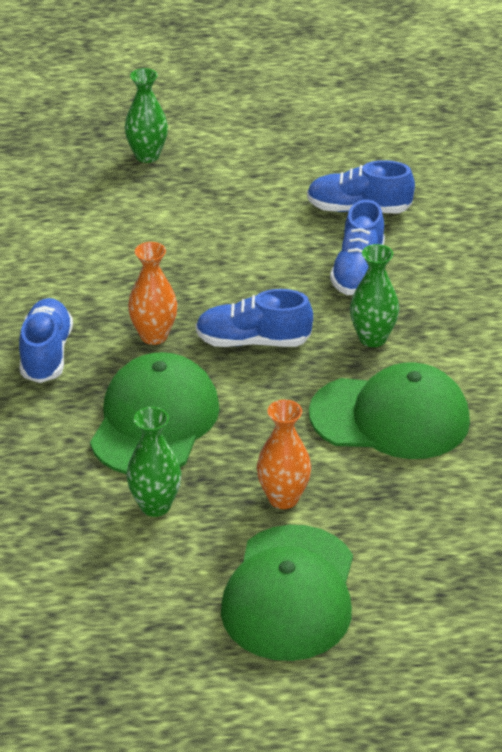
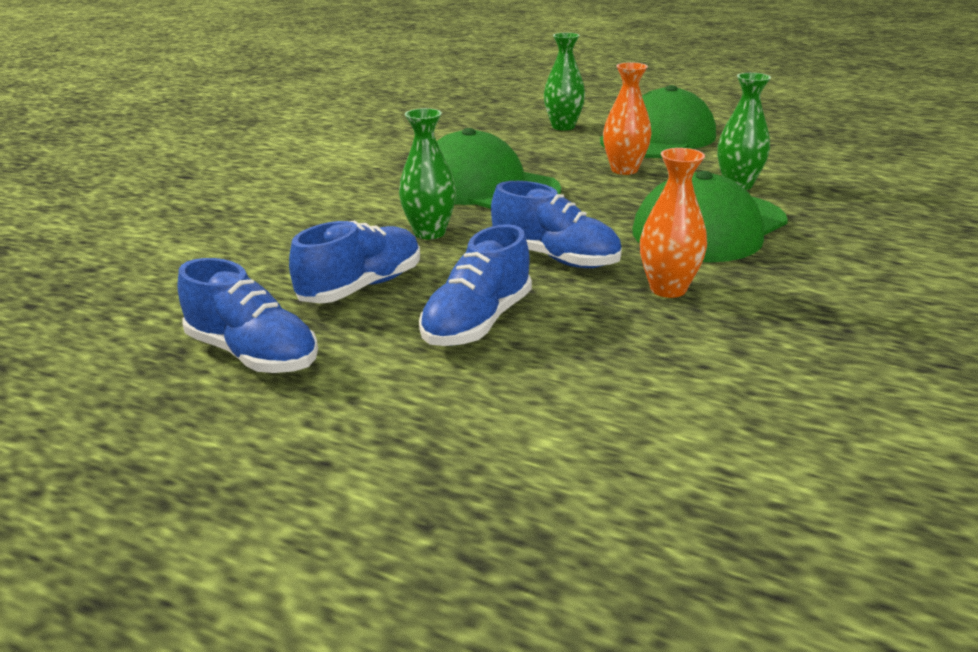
camera: 150 degrees left, 10 degrees down
(46, 354) = (819, 304): blue shoe -> blue shoe (477, 322)
(147, 156) = (477, 594): green vase -> green vase (563, 127)

